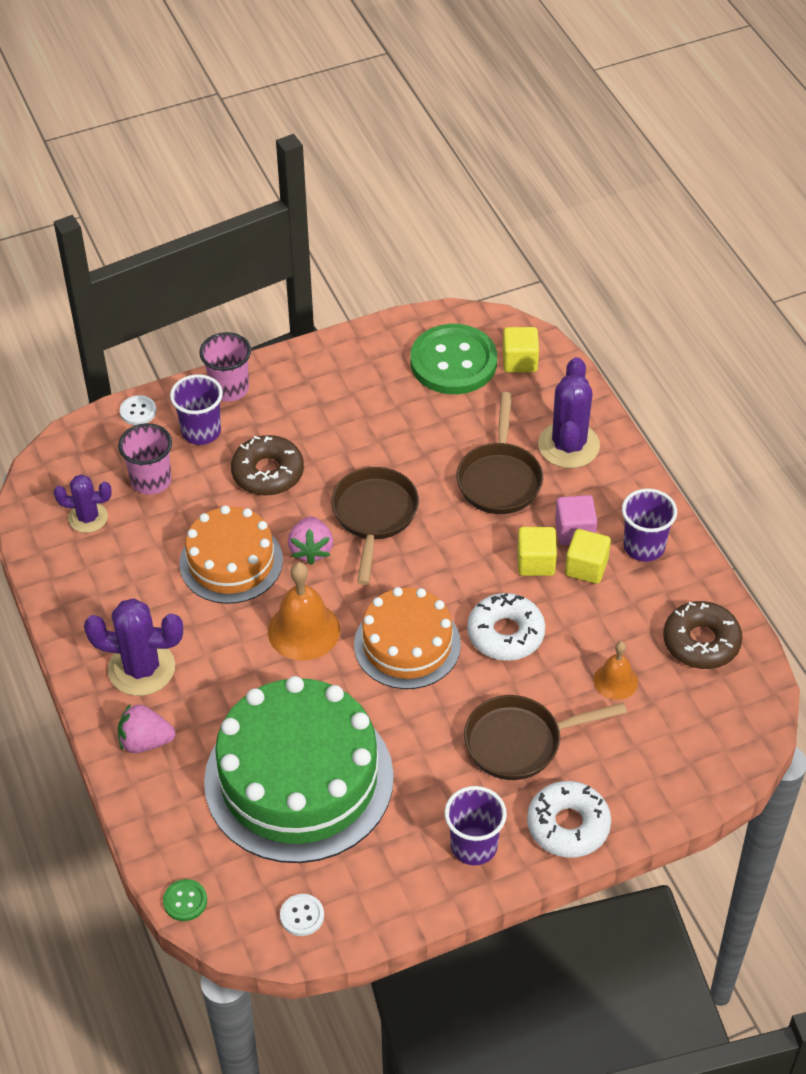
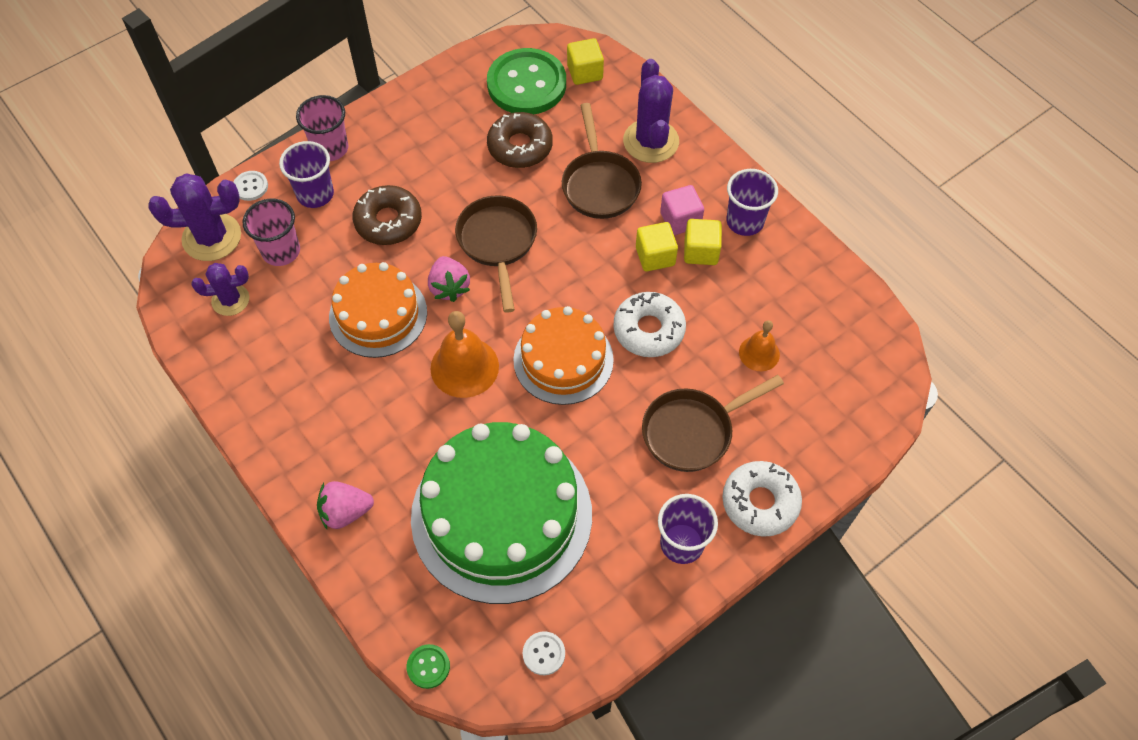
camera: 15 degrees left, 10 degrees up
(141, 668) = (322, 439): purple cactus -> purple cactus (212, 237)
(701, 642) = (821, 300): brown donut -> brown donut (520, 146)

